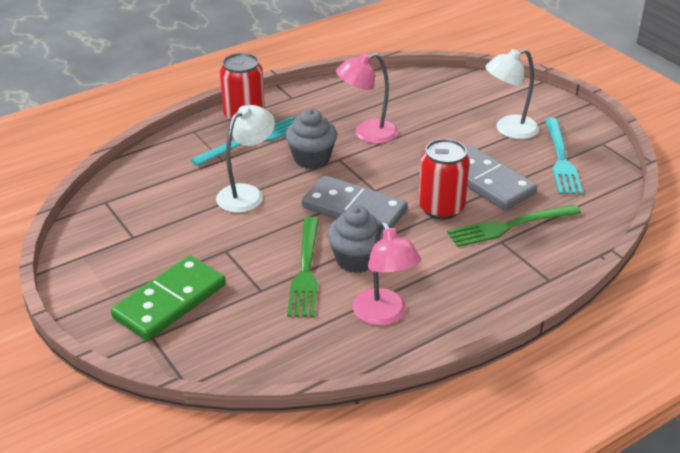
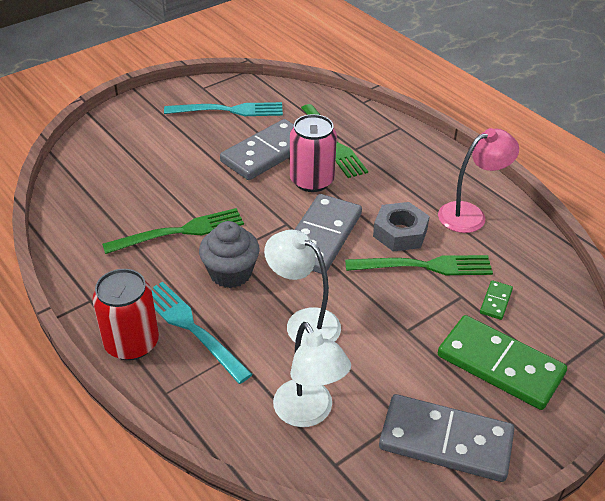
camera: 95 degrees left, 5 degrees up
(104, 257) = (445, 441): none -> grey domino
(249, 312) = (496, 301): none -> green domino
(356, 259) = (400, 233): grey cupcake -> grey nut
(367, 134) = (180, 231): pink lamp -> green fork
(441, 208) = (312, 181): red can -> pink can
(508, 130) = (178, 136): white lamp -> white lamp (308, 413)

